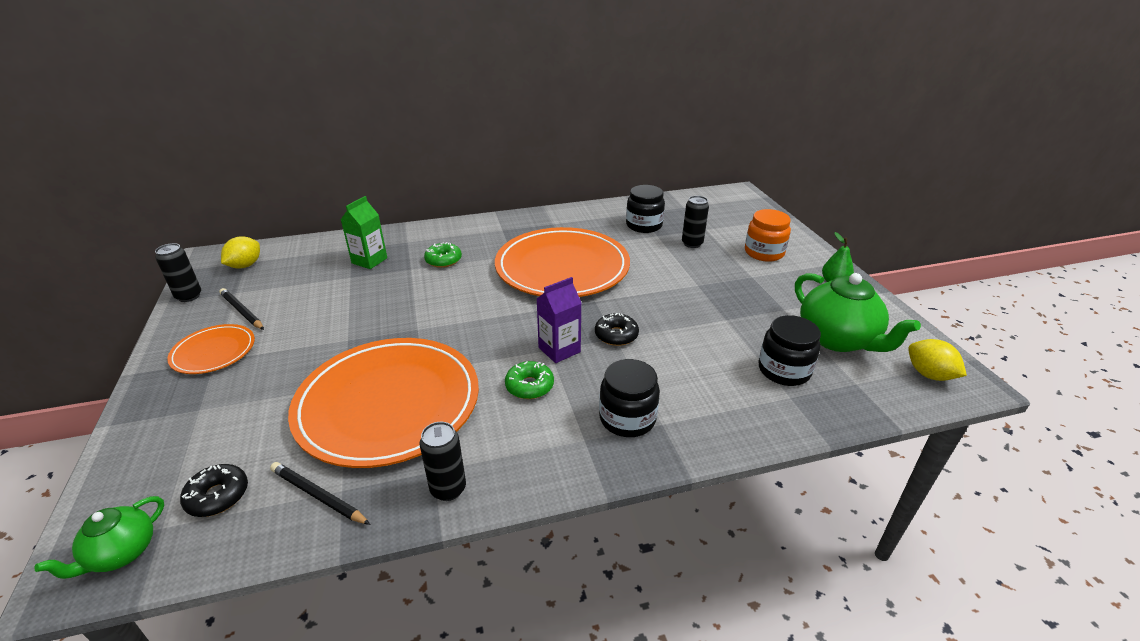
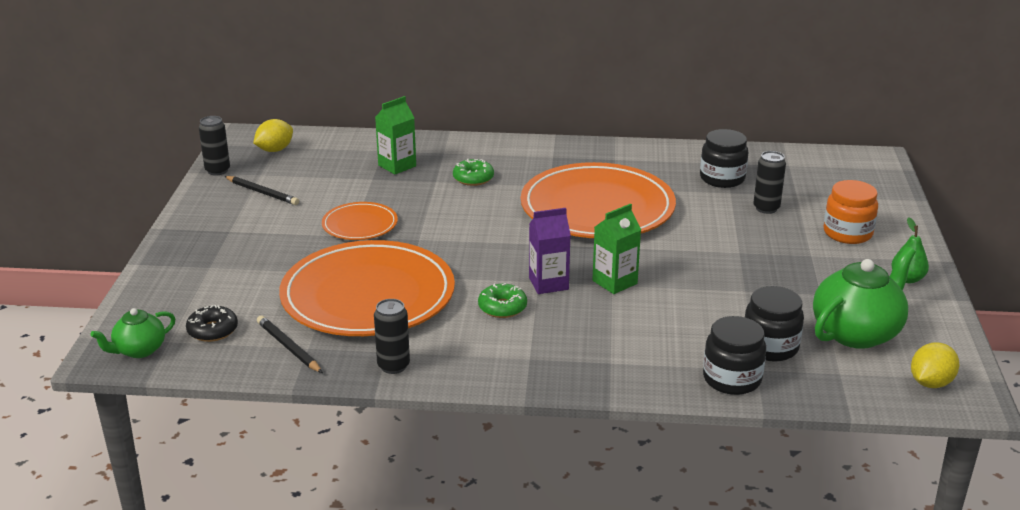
camera: 20 degrees right, 5 degrees down
(214, 352) = (230, 224): orange plate -> orange plate (360, 225)
(242, 311) = (262, 193): black pencil -> black pencil turned 150 degrees clockwise
(616, 335) = (614, 282): black donut -> green carton
(627, 418) = (580, 351): black jar -> black jar (732, 379)
(837, 339) = (857, 332): green teapot -> green teapot turned 120 degrees counterclockwise
(929, 374) = (931, 383): yellow lemon -> yellow lemon turned 60 degrees clockwise

